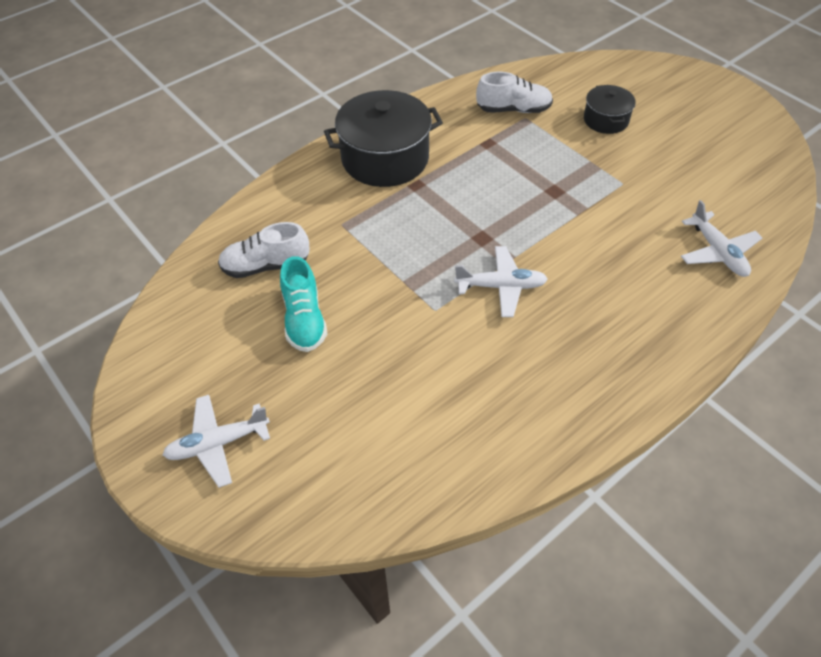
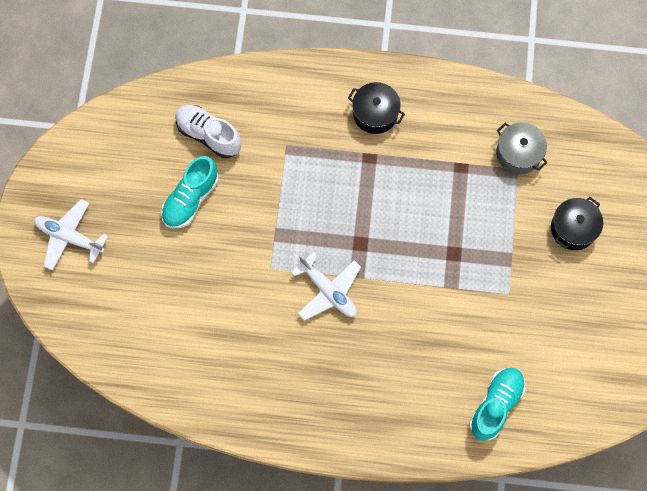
camera: 45 degrees right, 20 degrees up
(385, 158) = (375, 114): black pot -> black pot, size x0.54
(513, 109) = (518, 153): white shoe -> grey pot
(717, 252) = (495, 405): white plane -> turquoise shoe

